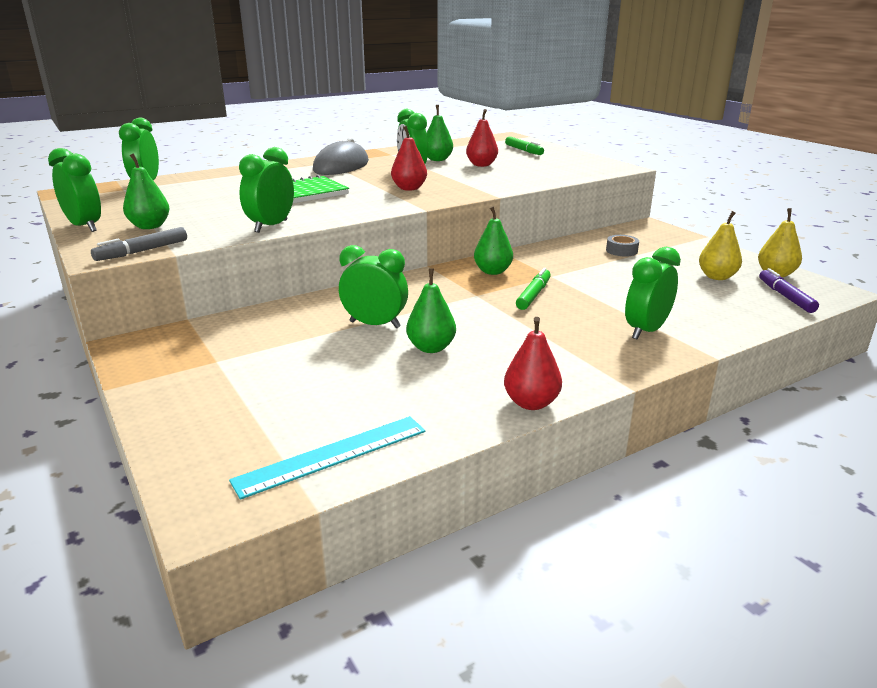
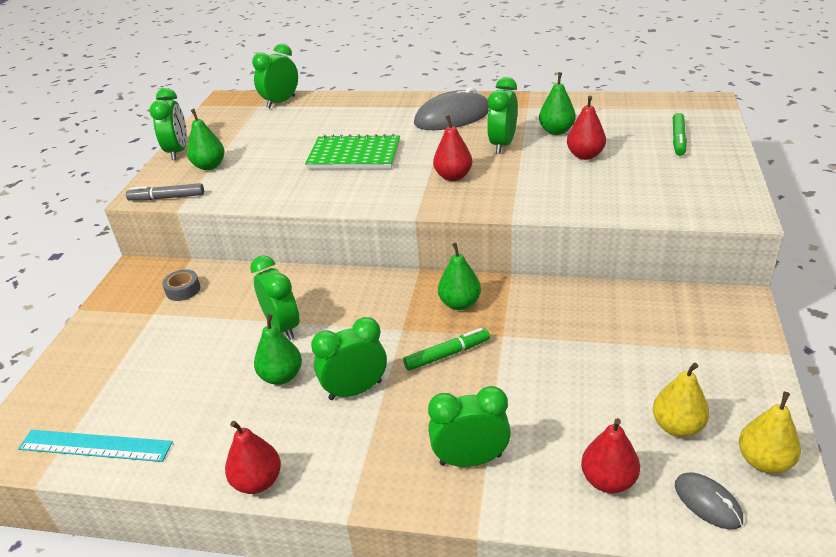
camera: 45 degrees right, 10 degrees up
(271, 226) = (275, 197): green clock -> green clock (355, 390)
(621, 251) = (634, 331): grey tape -> grey tape (183, 290)
(730, 308) = (608, 480): none -> red pear
(785, 296) = (707, 502): purple marker -> grey mouse

